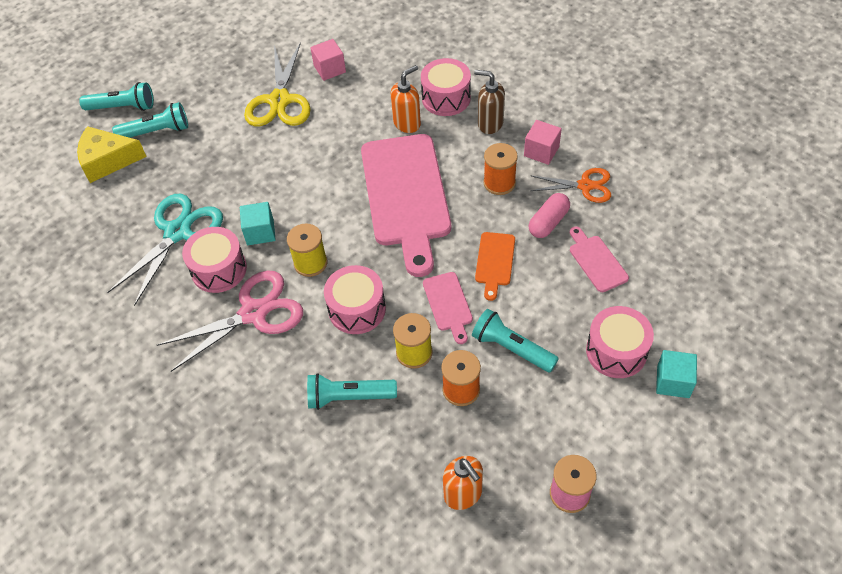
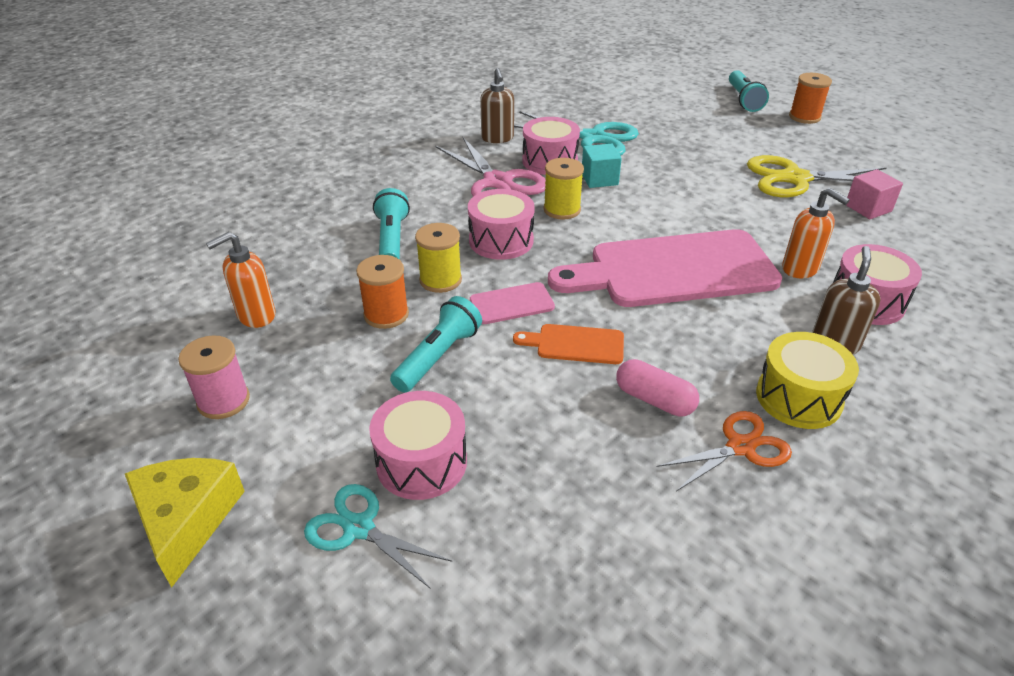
camera: 85 degrees right, 15 degrees down
(108, 161) = (672, 100): yellow cheese -> yellow cheese (186, 520)
(156, 131) = (718, 118): turquoise flashlight -> none
(160, 314) = (497, 138): none -> brown soap dispenser
(499, 183) = (718, 351): orange spool -> orange spool (804, 117)
(541, 151) = (798, 398): pink cube -> yellow drum
(585, 186) = (740, 447): orange scissors -> orange scissors turned 120 degrees counterclockwise
(596, 261) = (586, 451): pink cutting board -> none
(673, 381) = (359, 528): turquoise cube -> turquoise scissors

